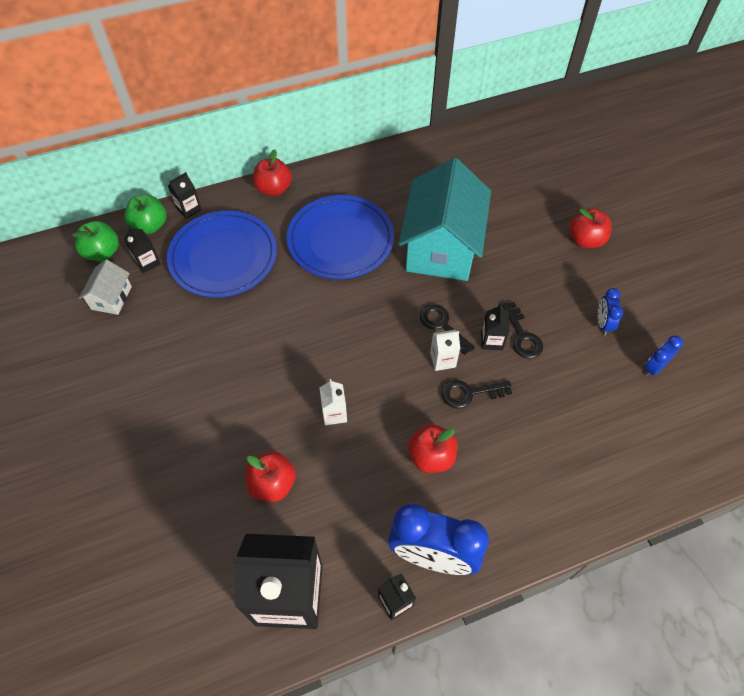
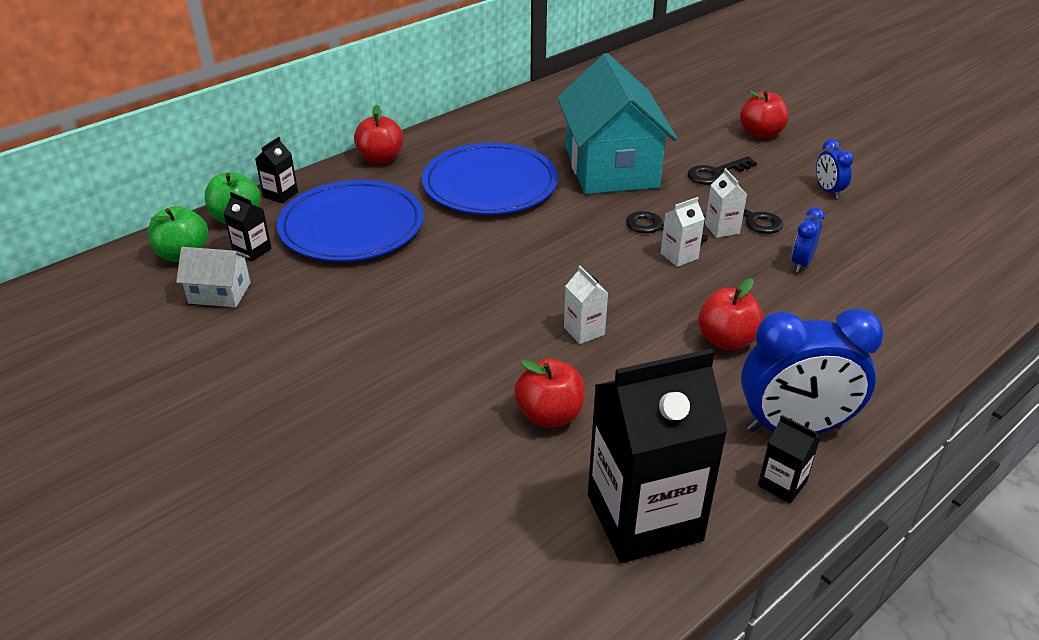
camera: 20 degrees left, 20 degrees down
(111, 298) = (220, 293): white house -> white house turned 75 degrees counterclockwise
(469, 393) = (729, 276): black key -> black key (715, 173)
(491, 341) = (722, 229): black carton -> white carton
(654, 368) = (906, 212): blue clock -> blue clock (801, 263)

